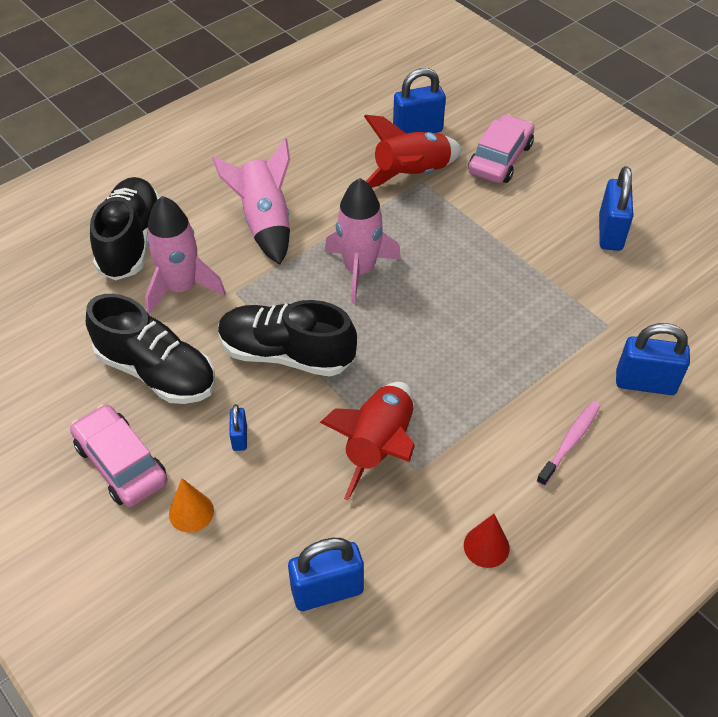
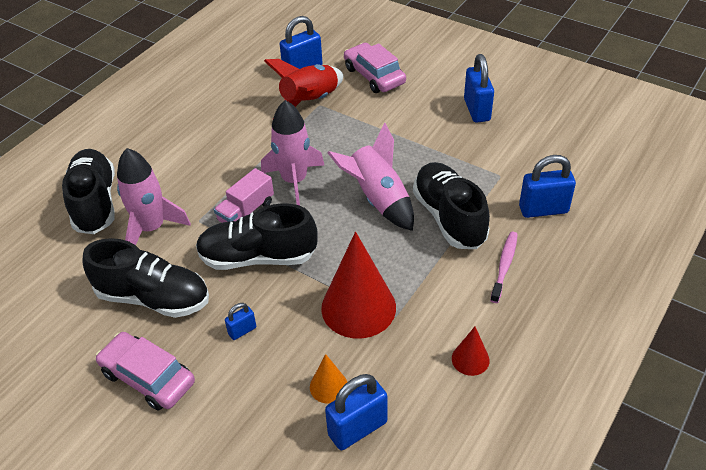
camera: 15 degrees left, 5 degrees down
(191, 512) = (222, 399): orange cone -> orange cone (328, 386)
(239, 437) = (242, 331): blue padlock -> blue padlock turned 75 degrees clockwise
(265, 223) = (204, 163): pink rocket -> pink rocket (378, 199)
(292, 294) = (246, 211): none -> pink truck
(379, 446) = (358, 307): red rocket -> red cone
(500, 158) = (374, 75): pink car -> pink car turned 45 degrees counterclockwise
(525, 363) = (449, 217): none -> black shoe

